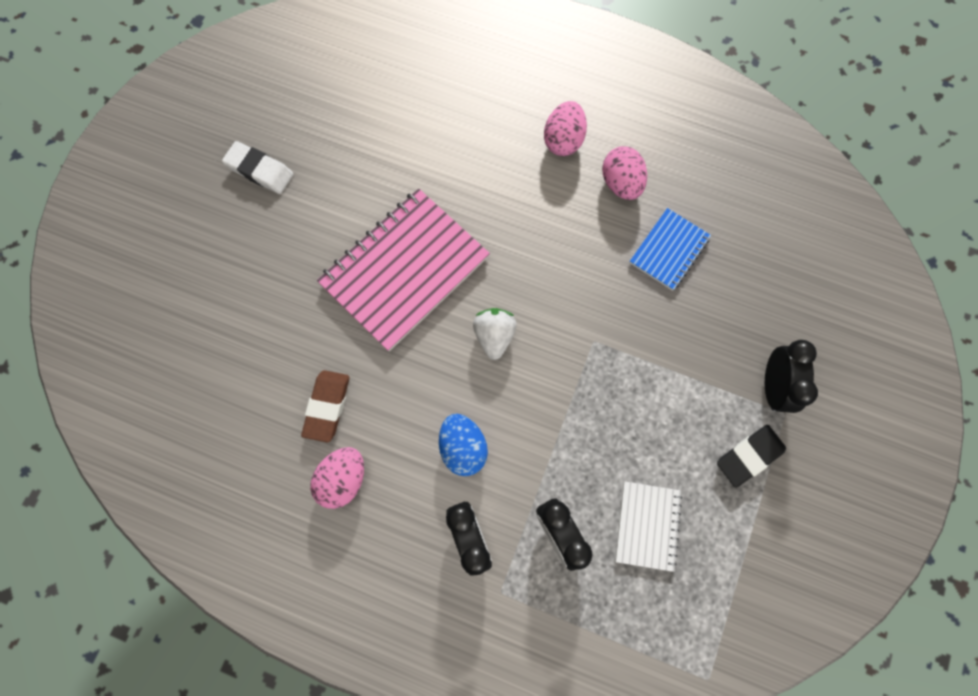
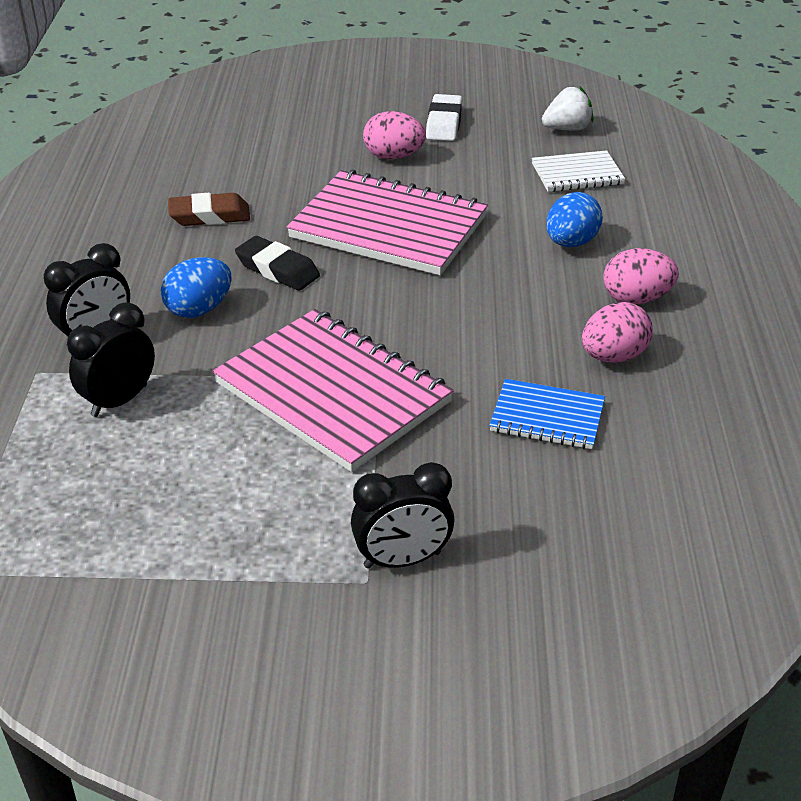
camera: 70 degrees right, 35 degrees down
(343, 479) = (135, 242): pink egg -> pink egg (393, 156)
(479, 151) = (571, 243): none -> blue egg
(494, 336) = (345, 302): white strawberry -> white strawberry (567, 129)
(599, 378) = (332, 393): none -> pink notebook
(647, 525) = (151, 473): white notebook -> white notebook (577, 174)
(749, 456) = (284, 554): black eraser -> black eraser (277, 270)

